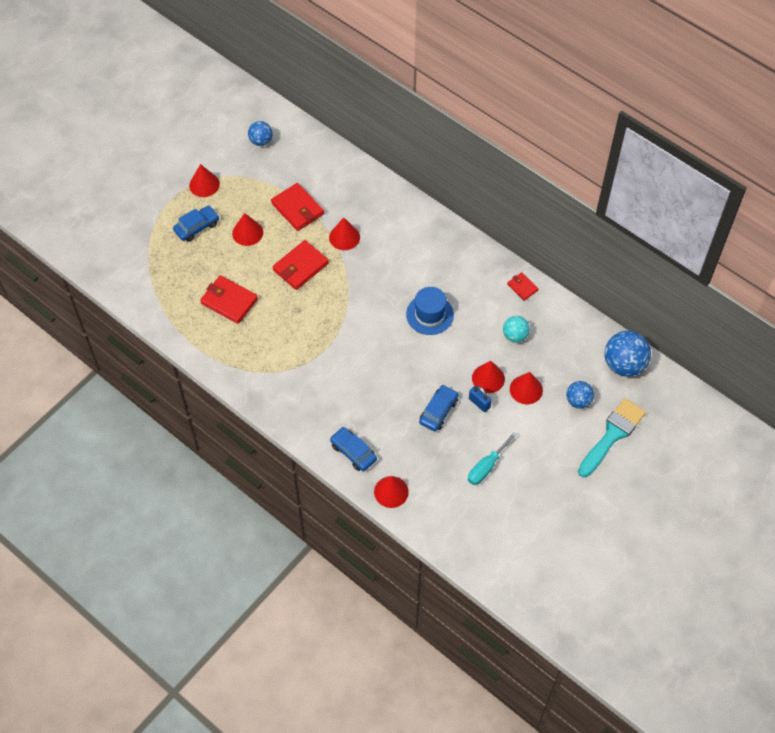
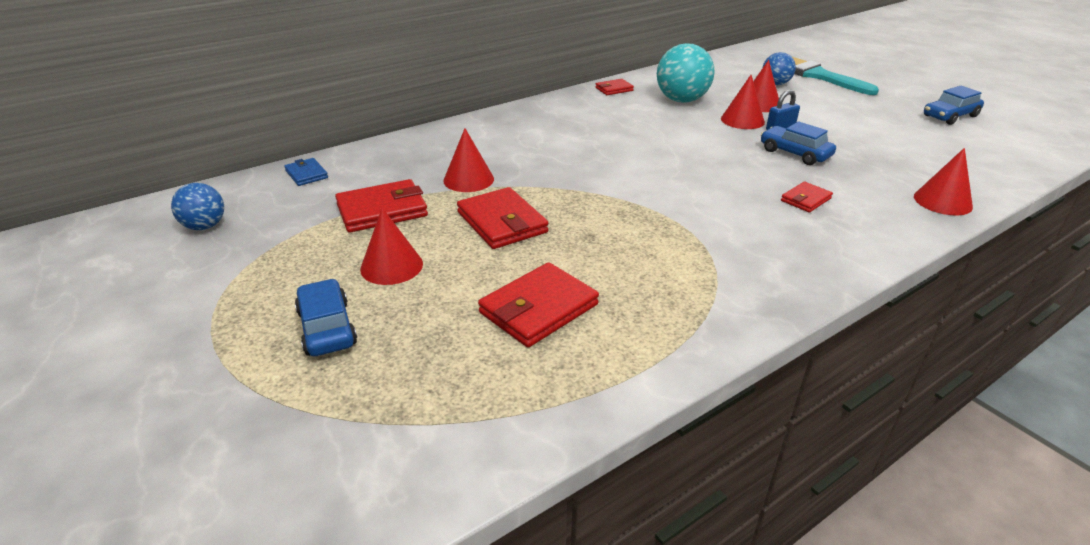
camera: 75 degrees left, 25 degrees down
(204, 184) = (230, 303): red cone -> none
(327, 157) = (306, 174): none -> blue wallet
(353, 452) = (878, 222): blue car -> blue car (950, 116)
(371, 415) = (806, 199): none -> red wallet
(429, 314) = (635, 140): blue hat -> none
(486, 467) = (878, 136): turquoise screwdriver -> none
(515, 335) = (681, 100): turquoise ball -> turquoise ball, size x1.68
(624, 364) = (729, 62): blue ball -> none

